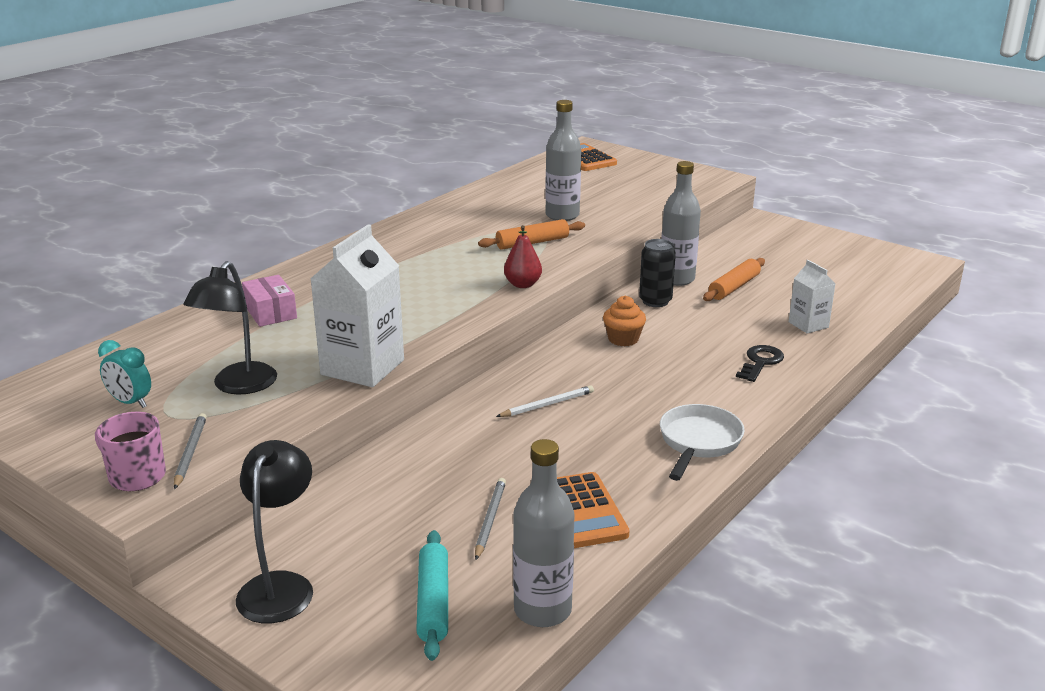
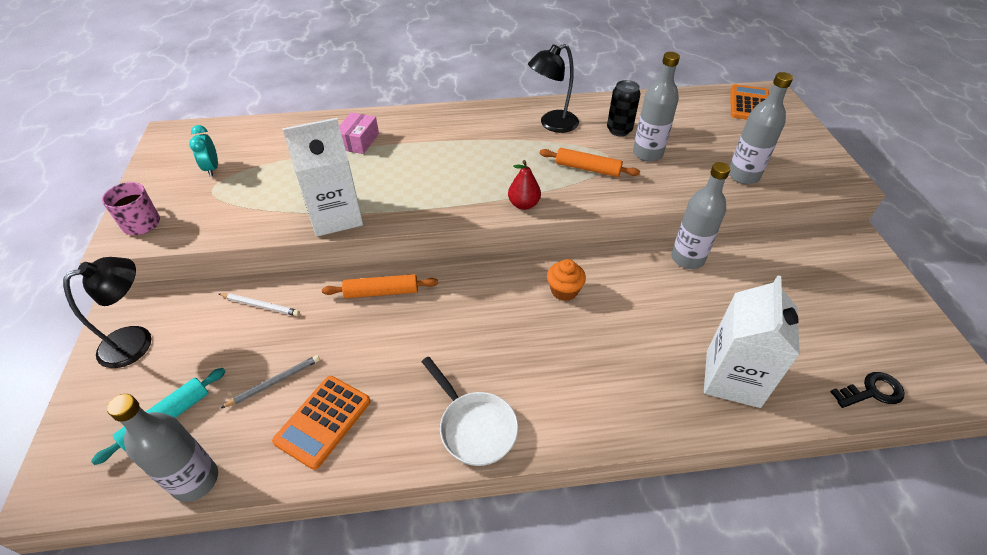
camera: 45 degrees right, 20 degrees up
(190, 452) = (180, 223): grey pencil -> none
(238, 386) = (265, 189): black lamp -> black lamp (552, 124)
(547, 404) = (434, 313): white pencil -> white pencil (261, 305)
(653, 201) = (743, 175): none -> grey bottle
(655, 301) = (639, 270): black can -> black can (619, 130)
(698, 442) = (474, 427): white pan -> white pan turned 75 degrees clockwise
(734, 287) = (724, 295): orange rolling pin -> orange rolling pin (381, 292)
(760, 362) = (633, 387): black key -> black key (872, 391)
(808, 325) = (732, 378): white carton -> white carton, size x1.85

